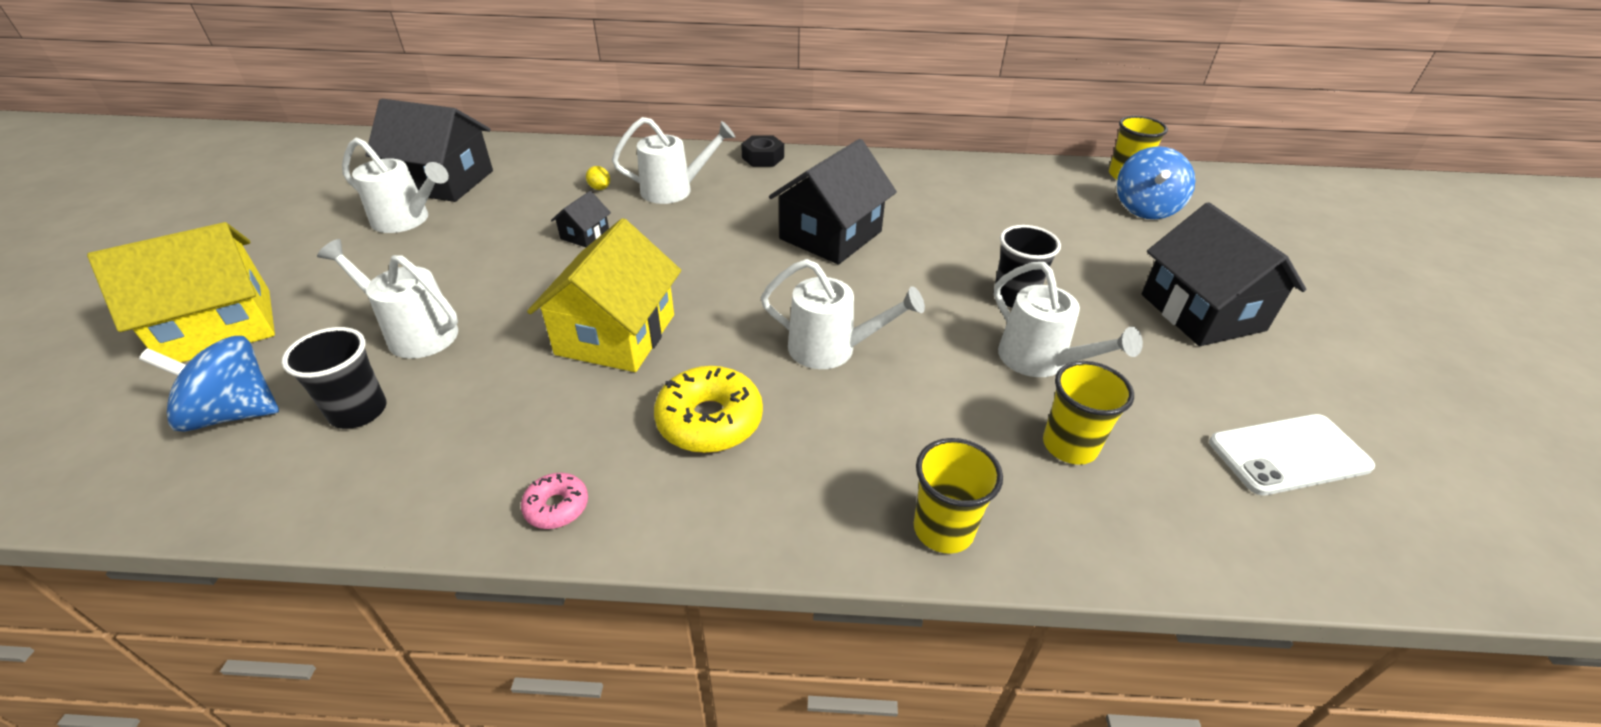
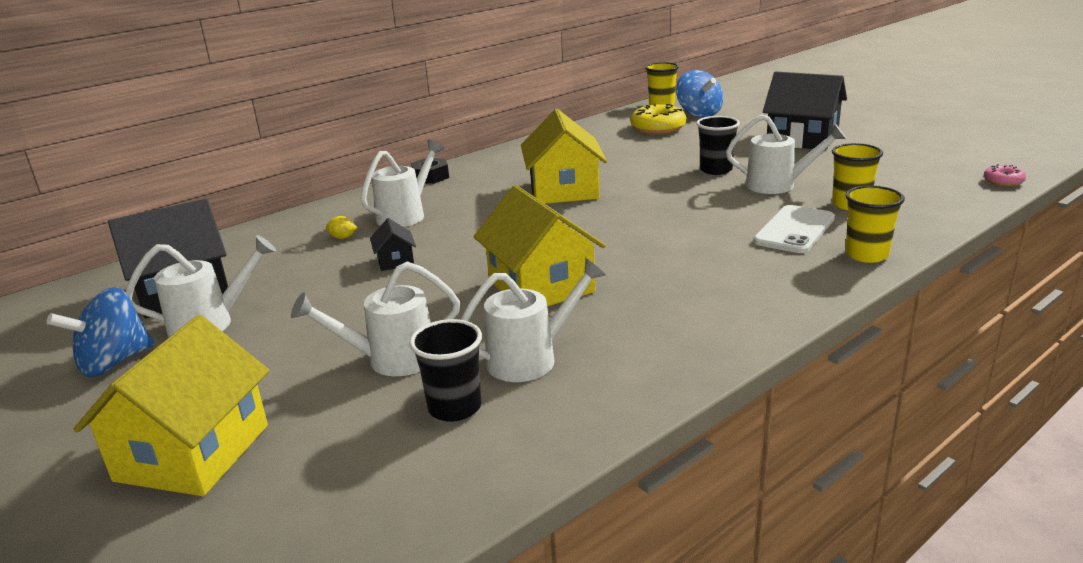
camera: 40 degrees left, 15 degrees down
(234, 413) = (352, 468): blue spinning top -> blue spinning top (114, 363)
(557, 507) = (688, 357): pink donut -> pink donut (1003, 181)
(709, 420) = (683, 284): yellow donut -> yellow donut (658, 128)
(830, 235) = (564, 190): black house -> yellow house
(832, 349) = (677, 229): white watering can -> white watering can (531, 358)
(1288, 454) = (923, 166): white phone -> white phone (794, 230)

